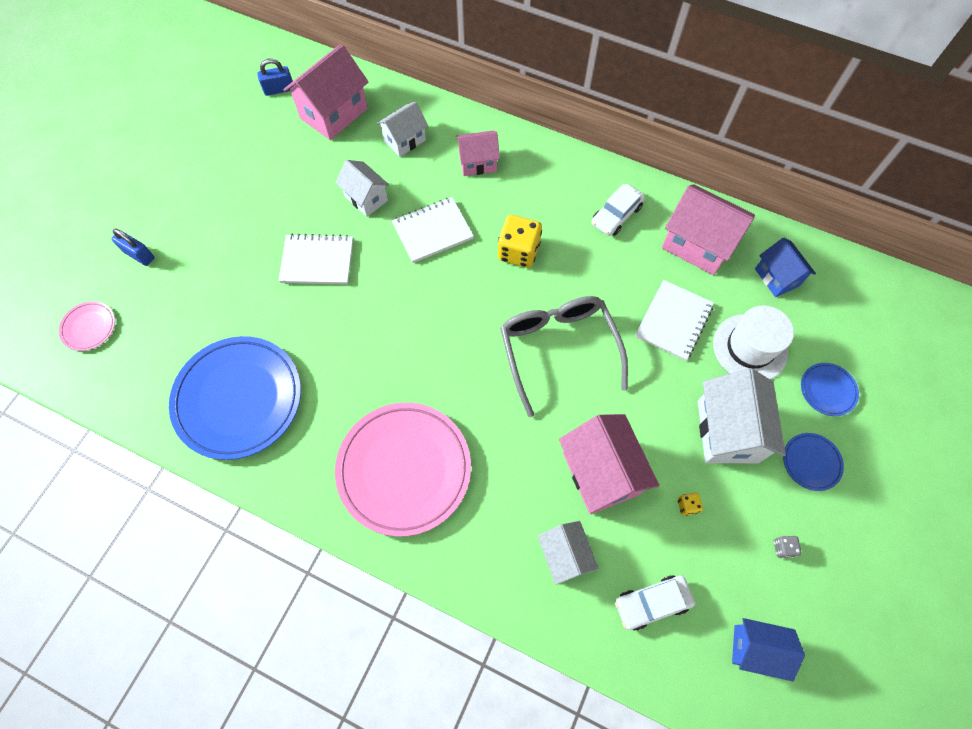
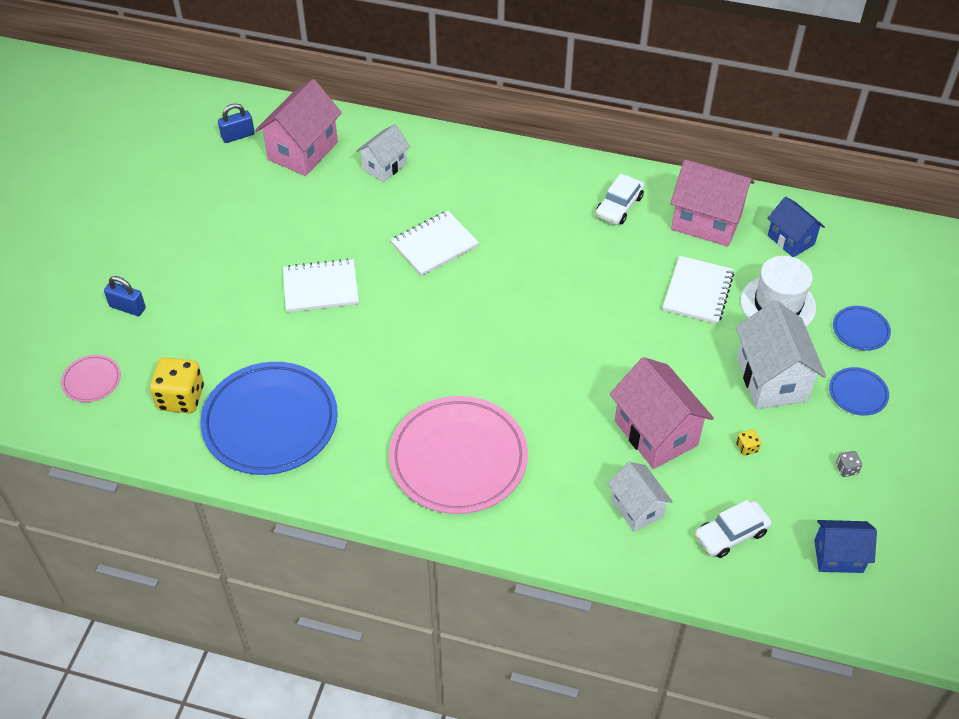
camera: 10 degrees left, 15 degrees down
(366, 198) = (357, 224): white house -> none
(477, 163) = (466, 177): pink house -> none
(518, 251) = (527, 252): yellow dice -> yellow dice (181, 398)
(558, 349) = (588, 332): grey glasses -> none

